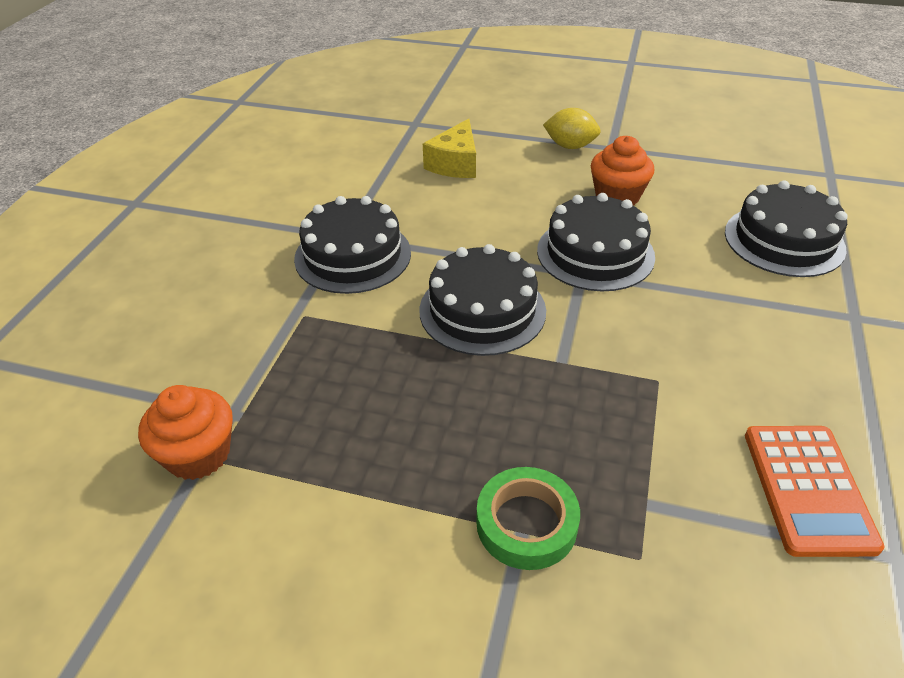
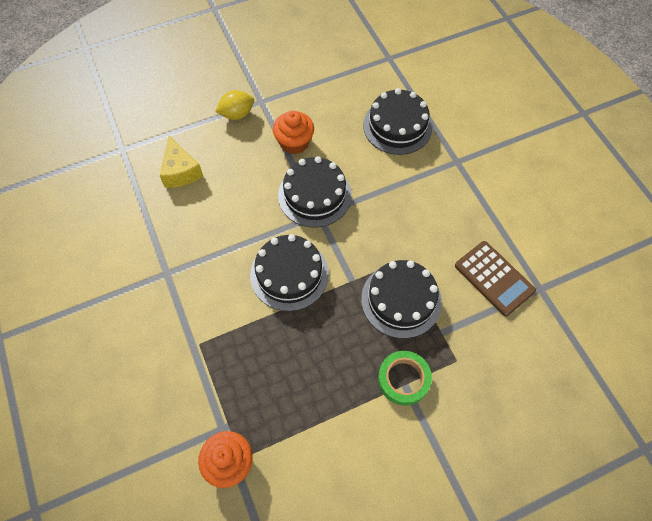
camera: 40 degrees left, 20 degrees up
(353, 255) = (186, 284): black cake -> black cake (401, 300)
(808, 489) = (494, 278): orange calculator -> brown calculator

